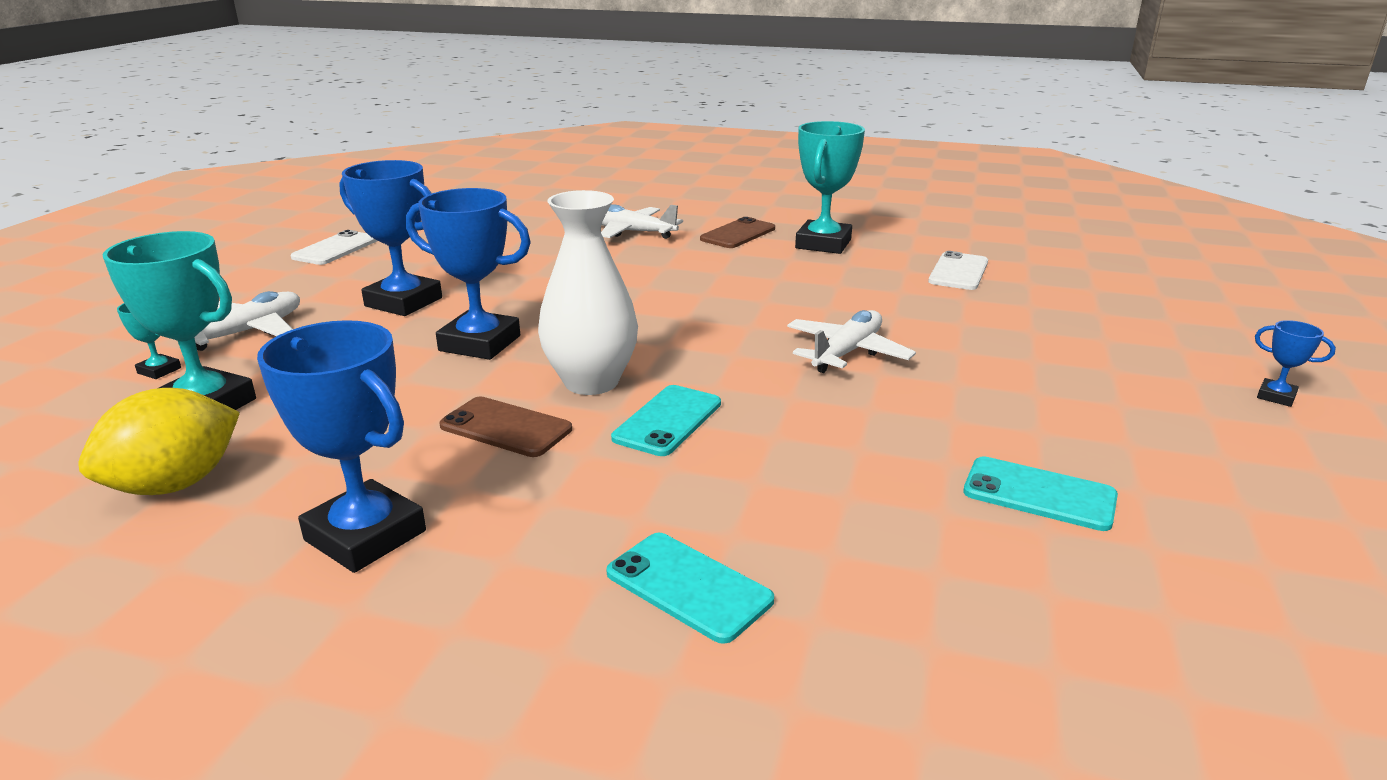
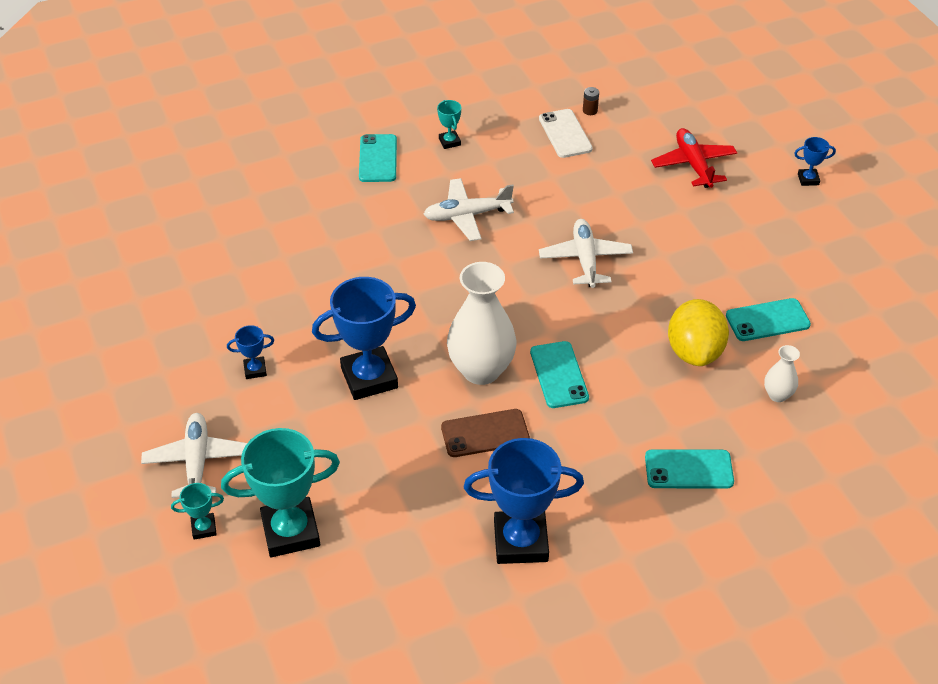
camera: 40 degrees left, 20 degrees up
(175, 484) = (376, 584): yellow lemon -> yellow lemon (694, 351)
(335, 249) = (97, 343): white phone -> none
(403, 302) = (255, 370): blue trophy -> blue trophy, size x0.45
(632, 232) = (299, 196): white plane -> white plane (467, 216)
(738, 234) = (378, 158): brown phone -> turquoise phone
(823, 244) = (449, 142): turquoise trophy -> turquoise trophy, size x0.45
(952, 577) = (777, 395): none -> white vase
(1011, 267) = (590, 110): none -> brown battery
(1099, 334) = (693, 165): none -> red plane

